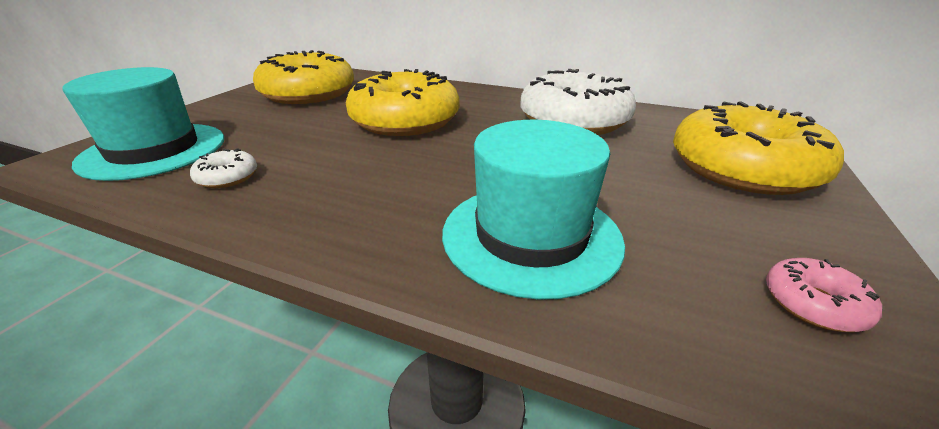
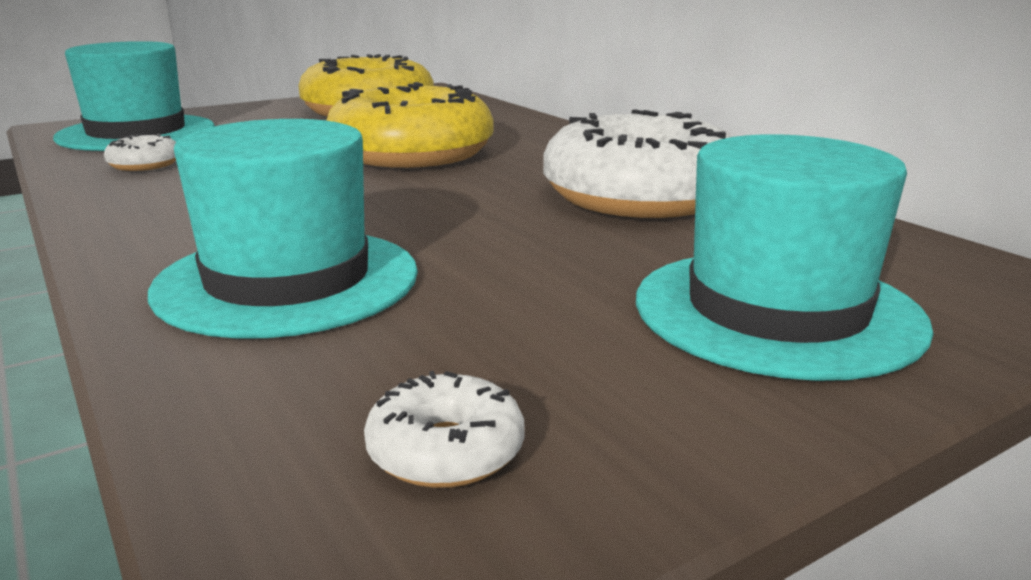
camera: 35 degrees right, 10 degrees down
(742, 168) = (776, 311): yellow donut -> turquoise hat
(813, 304) = (446, 451): pink donut -> white donut

